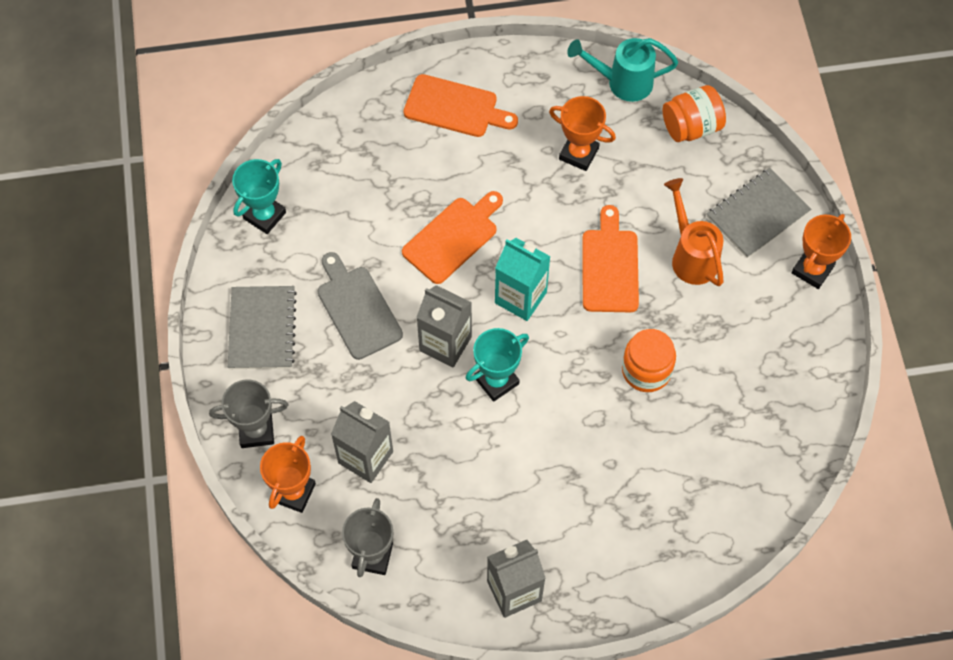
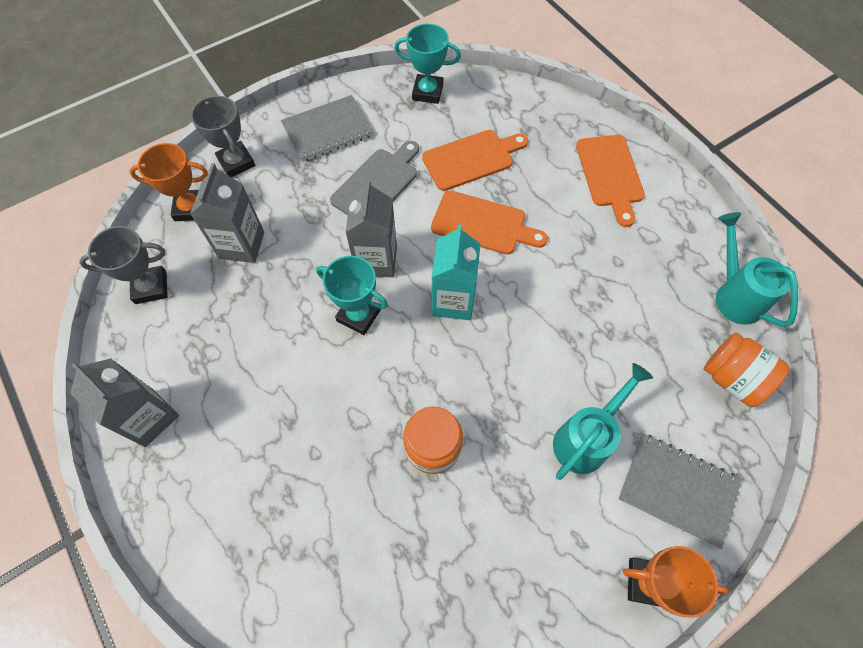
camera: 65 degrees right, 0 degrees up
(578, 154) = (631, 288): orange trophy -> none
(610, 266) = (529, 365): orange cutting board -> orange cutting board (471, 159)
(691, 256) = (586, 438): orange watering can -> turquoise watering can

